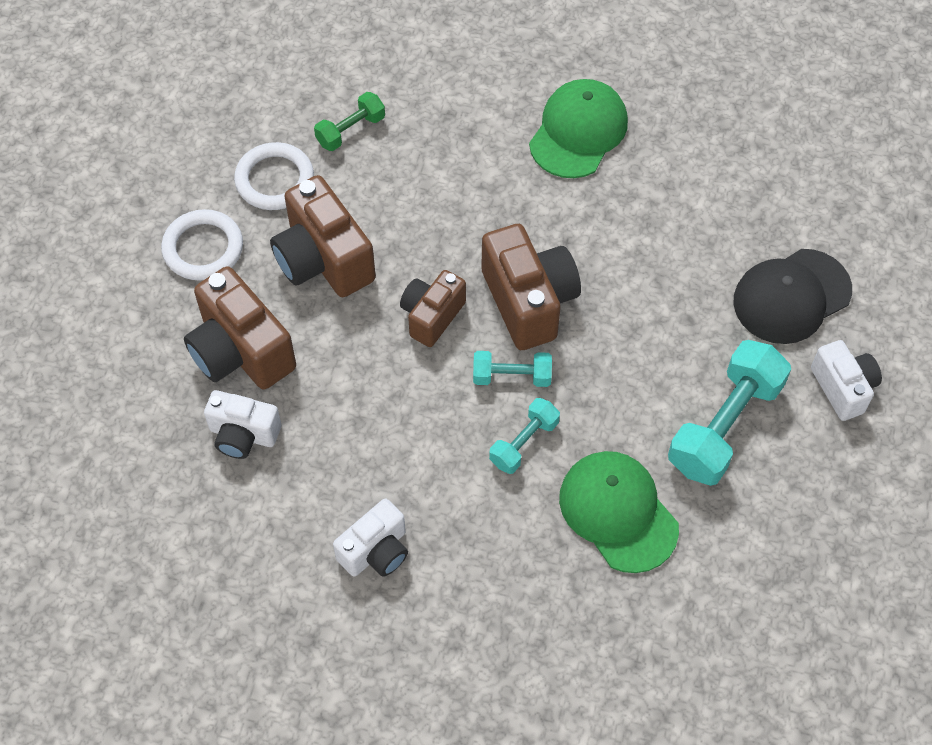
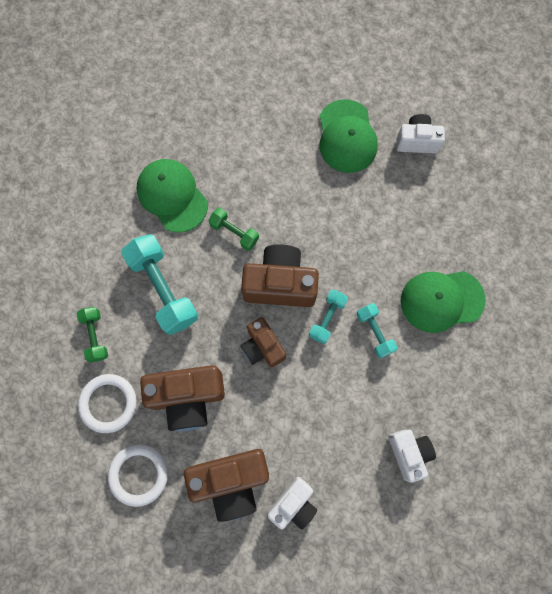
camera: 65 degrees left, 15 degrees up
(569, 220) = (234, 232): none -> green dumbbell
(724, 426) = (412, 215): turquoise dumbbell -> turquoise dumbbell (163, 289)
(791, 296) = (347, 137): black cap -> green cap

